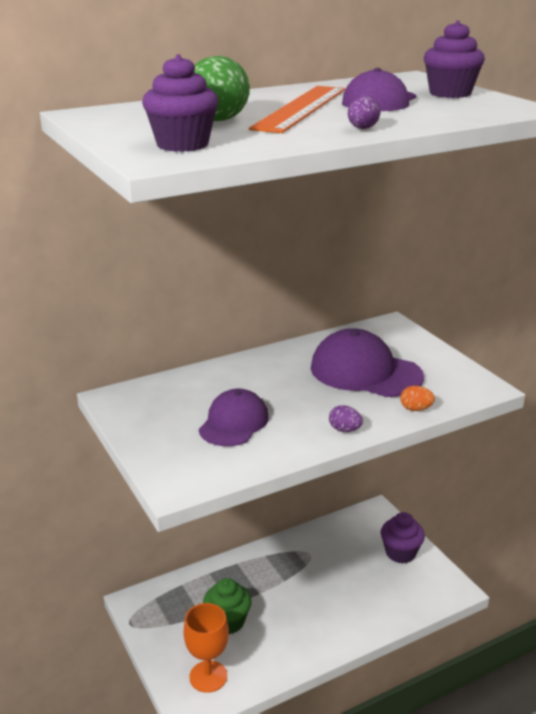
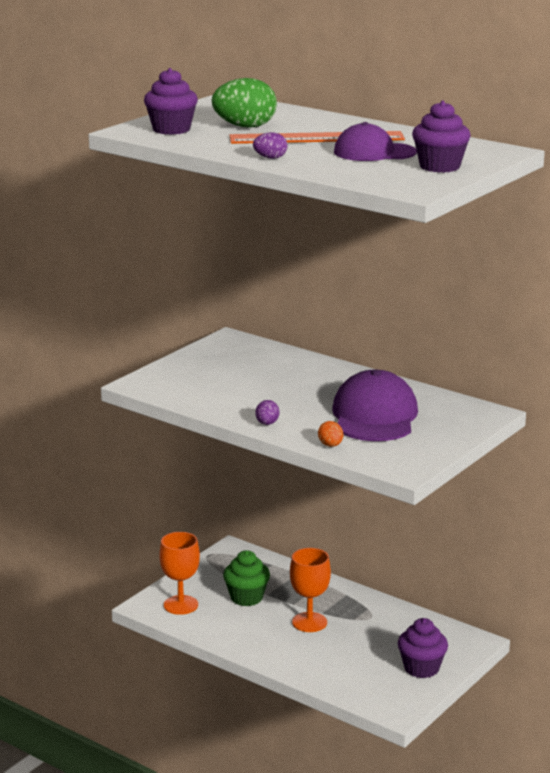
camera: 65 degrees right, 5 degrees down
(234, 423) = (236, 384): purple cap -> none
(295, 594) = (309, 622): none -> orange goblet

